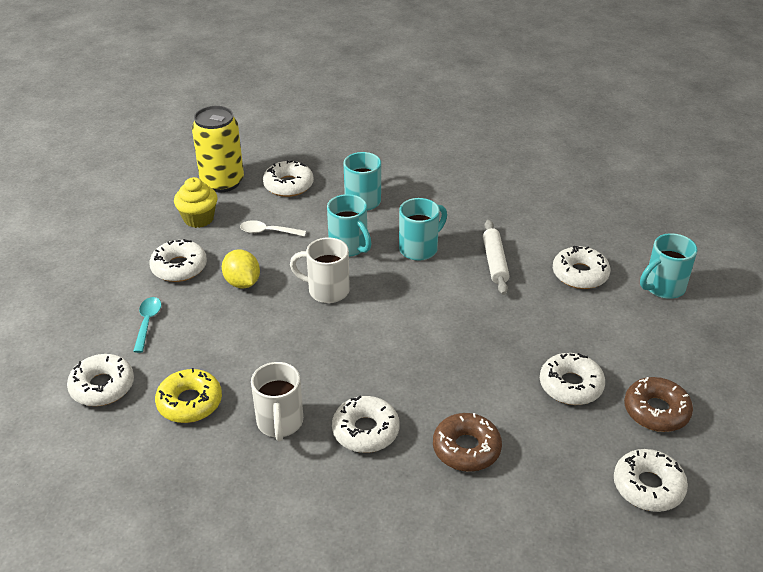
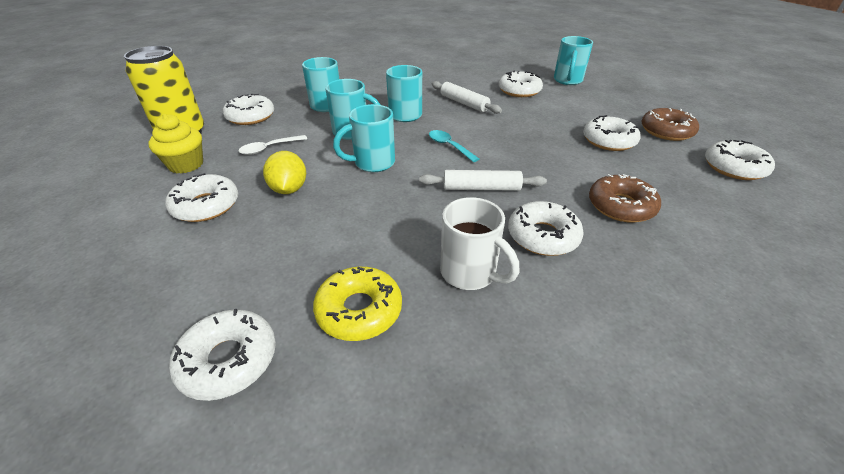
camera: 40 degrees left, 0 degrees up
(147, 322) = (220, 266): turquoise spoon -> turquoise spoon (449, 146)
(242, 282) = (289, 189): yellow lemon -> yellow lemon turned 60 degrees clockwise
(327, 291) = (373, 163): white mug -> turquoise mug
(378, 364) = (481, 188): none -> white rolling pin

